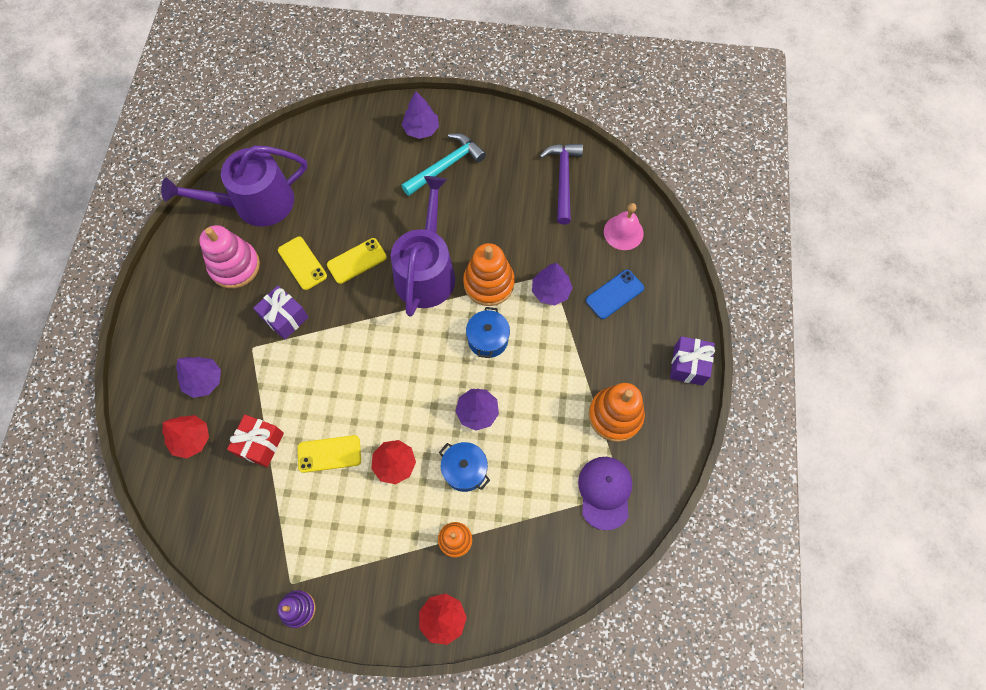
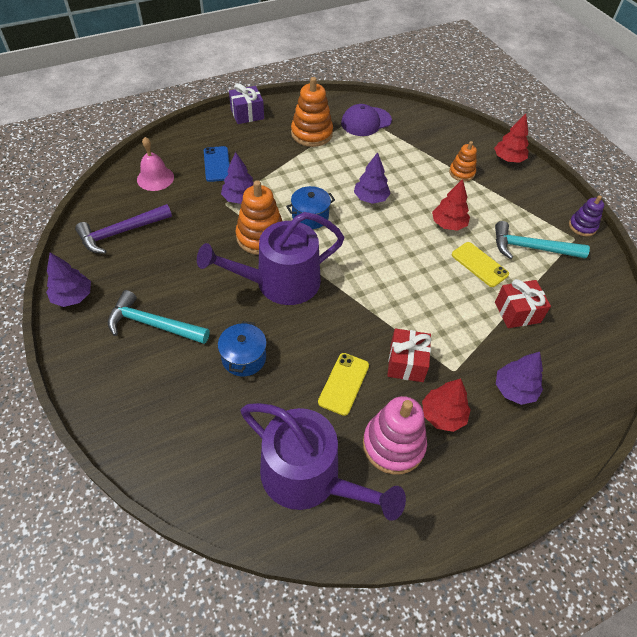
camera: 125 degrees left, 15 degrees down
(191, 439) = (563, 363): red tree -> red tree (443, 415)
(285, 318) = (406, 363): purple gift -> red gift
(311, 524) = (531, 248): none -> turquoise hammer
(357, 261) = (308, 339): yellow phone -> none
(421, 129) = (115, 369): purple tree -> purple tree (73, 297)
(465, 470) = (415, 187): blue pot -> blue pot (244, 358)
(614, 294) = (217, 164): blue phone -> blue phone turned 60 degrees clockwise

